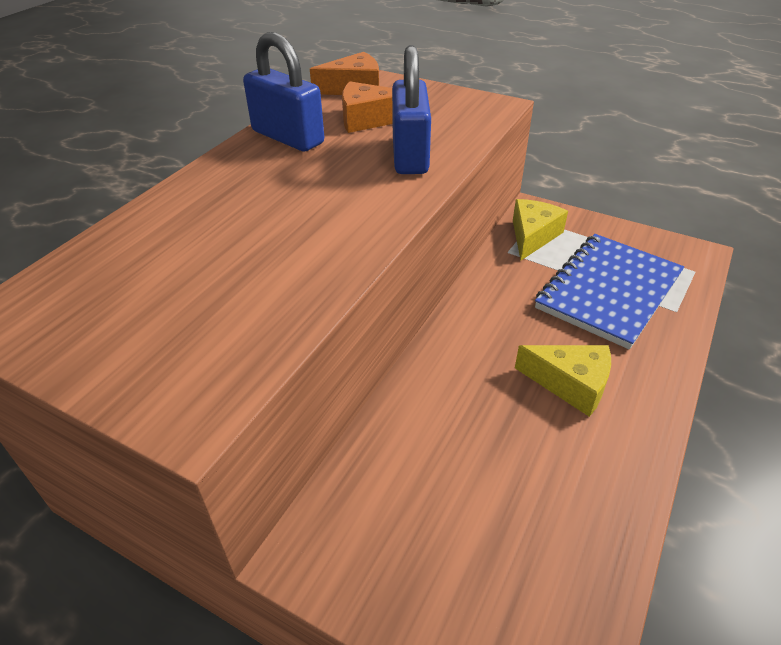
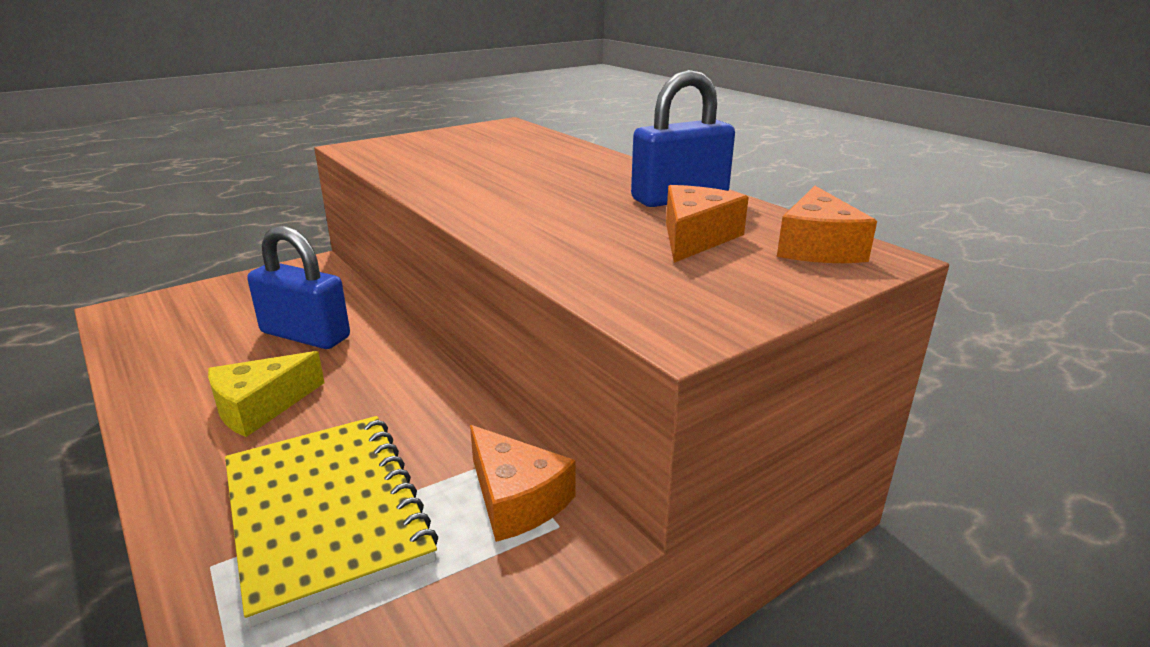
camera: 115 degrees right, 15 degrees down
(410, 155) = (572, 239): blue padlock -> blue padlock (305, 335)
(532, 236) = (516, 499): yellow cheese -> orange cheese
(608, 291) = (326, 513): blue notebook -> yellow notebook

